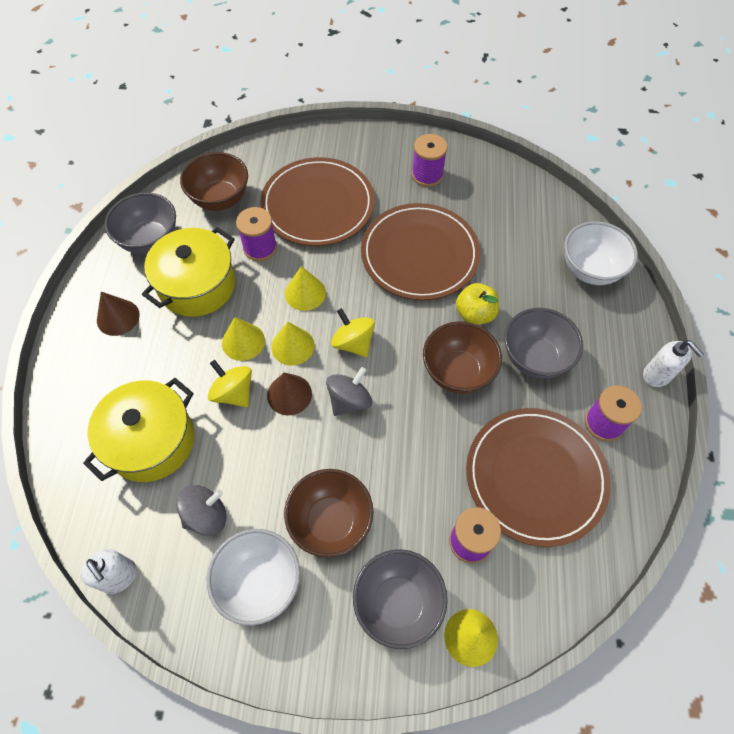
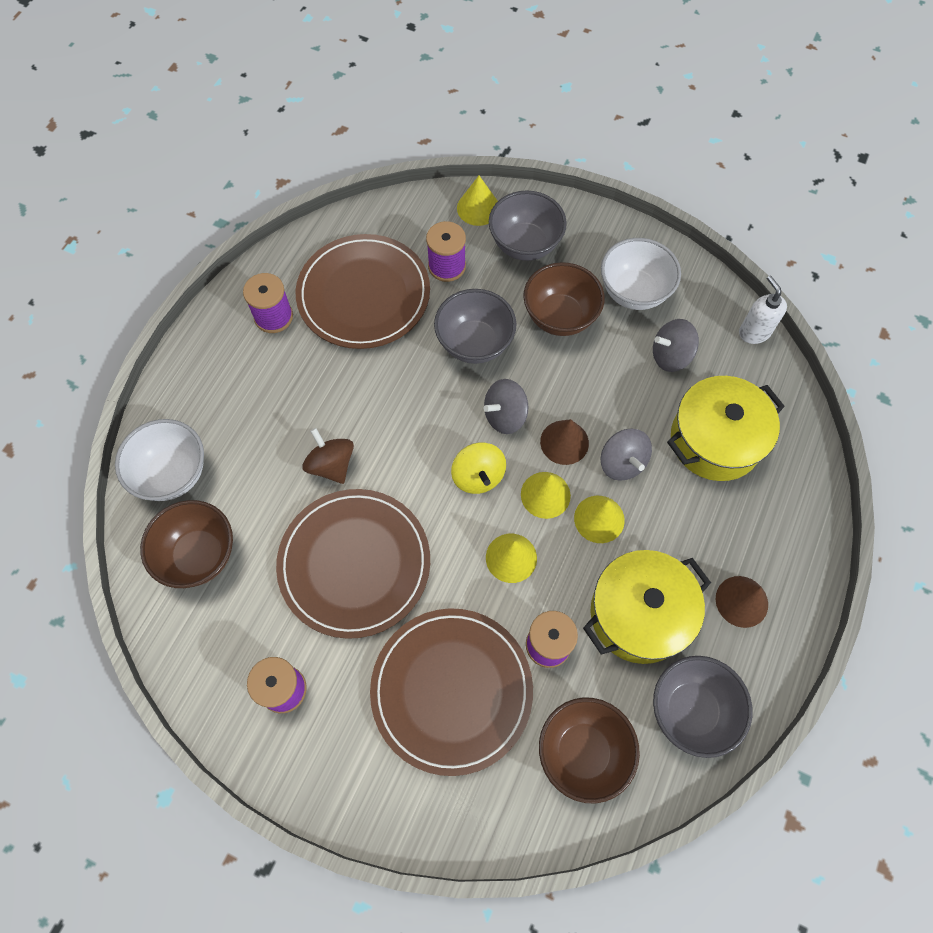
camera: 160 degrees left, 5 degrees up
(234, 393) = (622, 463): yellow spinning top -> grey spinning top
(457, 372) = (383, 408): brown bowl -> brown bowl (199, 555)
(475, 314) = (331, 465): yellow apple -> brown spinning top
(535, 358) = (298, 397): grey bowl -> grey bowl (474, 343)
(657, 375) = (192, 341): white soap dispenser -> none

